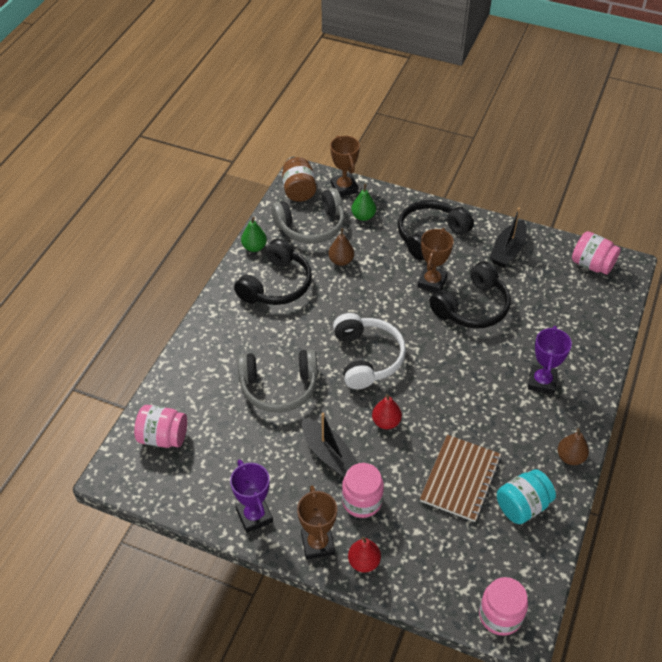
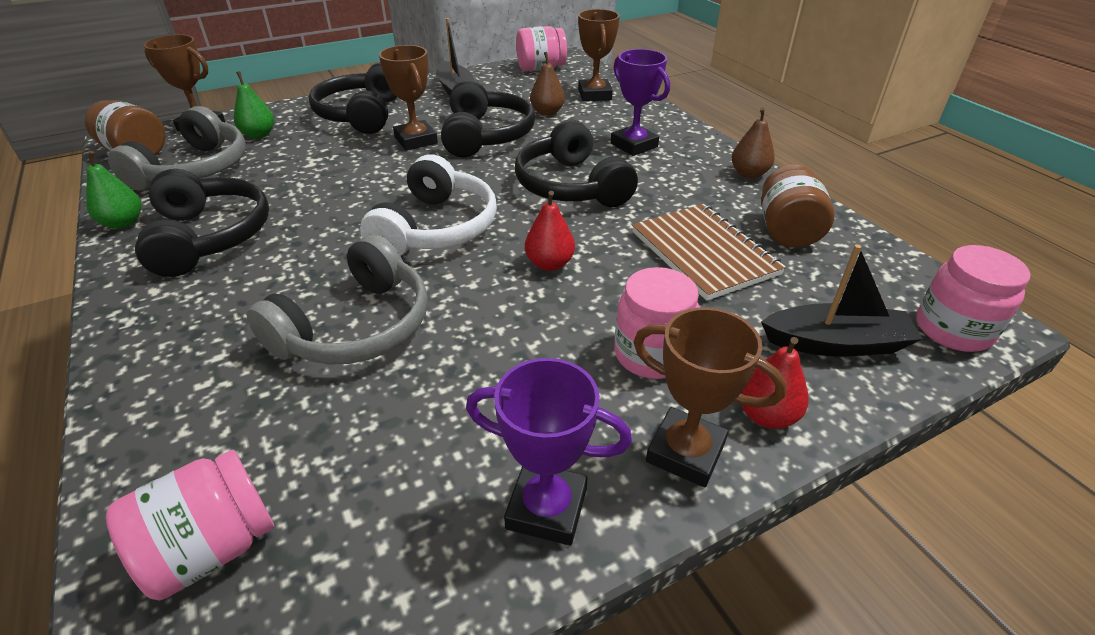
camera: 50 degrees left, 10 degrees down
(328, 453) = (532, 342): black boat -> black boat (835, 343)
(341, 261) = (279, 175): brown pear -> brown pear (547, 112)
(367, 357) = (436, 228): white headphones -> white headphones turned 75 degrees clockwise
(463, 383) = (571, 186): none -> black headphones
(522, 506) = (787, 231): turquoise jar -> brown jar
(587, 319) = (594, 95): none -> brown trophy

